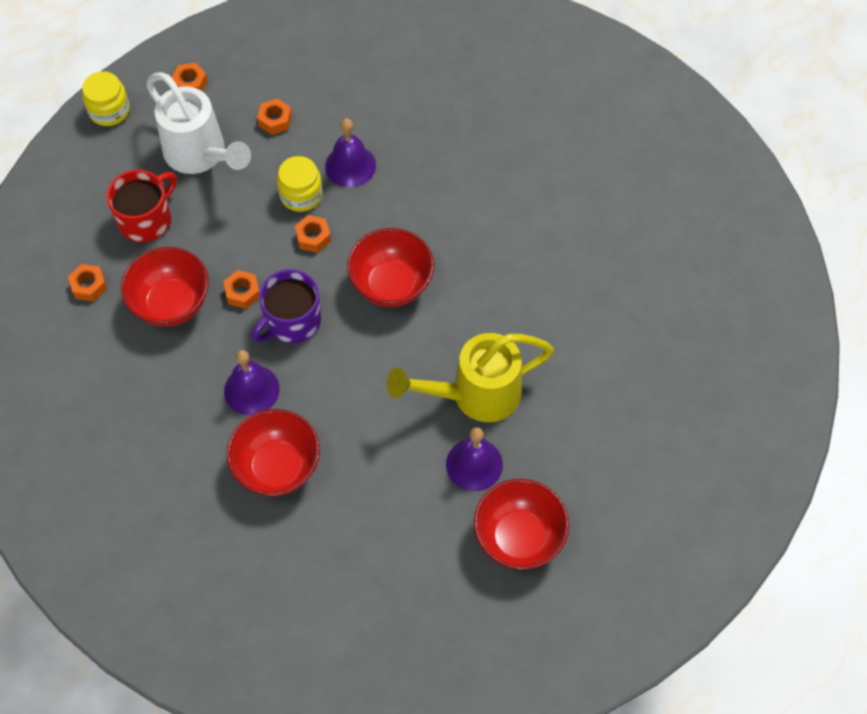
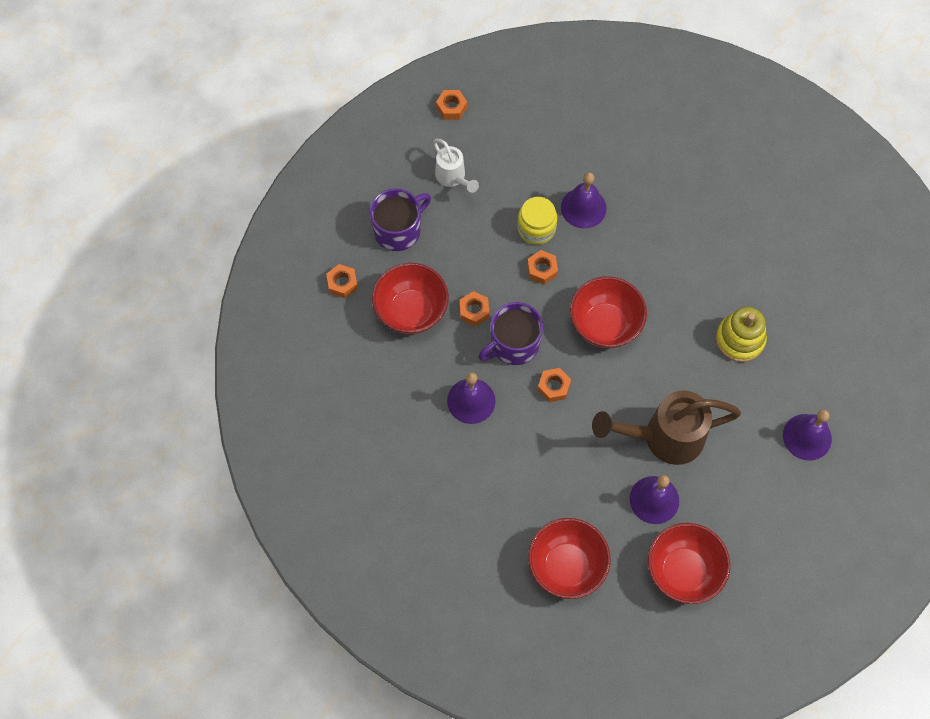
camera: 10 degrees right, 5 degrees up
(109, 110) = (377, 122): yellow jar -> none
(146, 219) = (398, 230): red mug -> purple mug
(201, 156) = (453, 178): white watering can -> white watering can, size x0.54
(275, 120) = (522, 154): orange nut -> orange nut (554, 387)
(277, 467) = (484, 474): red bowl -> red bowl (566, 566)
(474, 395) = (663, 438): yellow watering can -> brown watering can
(543, 277) = (740, 339): none -> yellow stacking toy
(633, 368) = (807, 437): none -> purple bell

